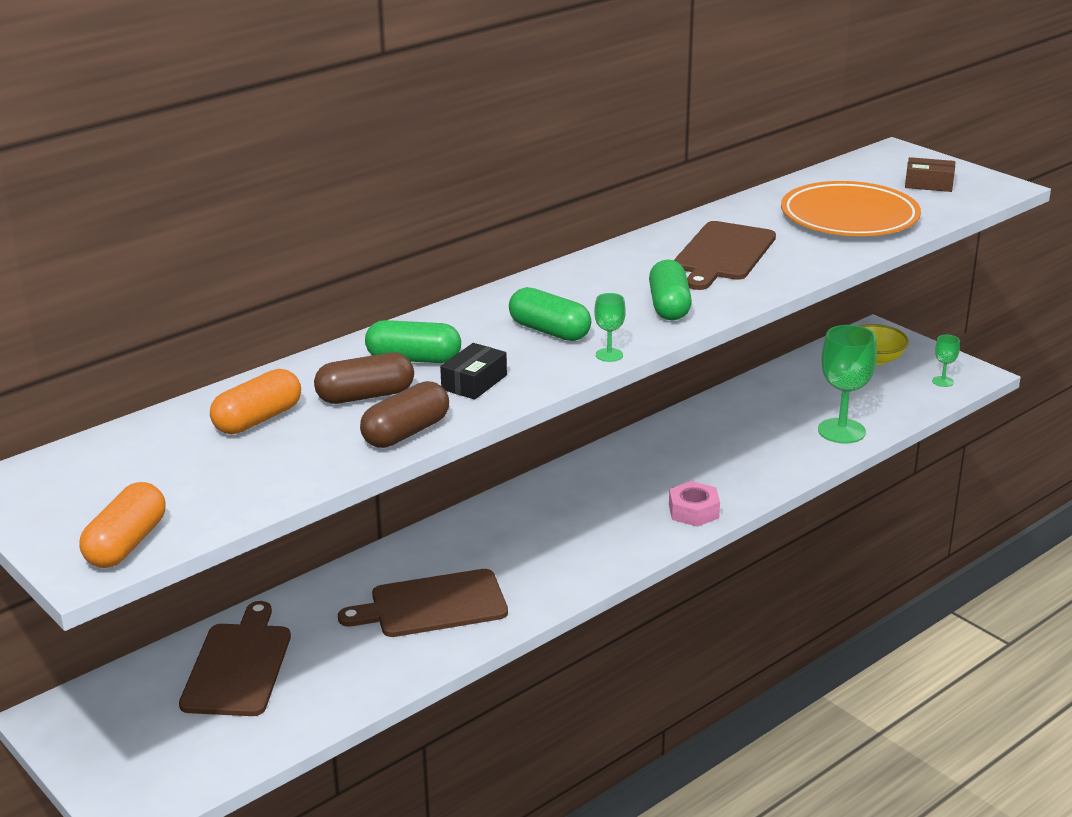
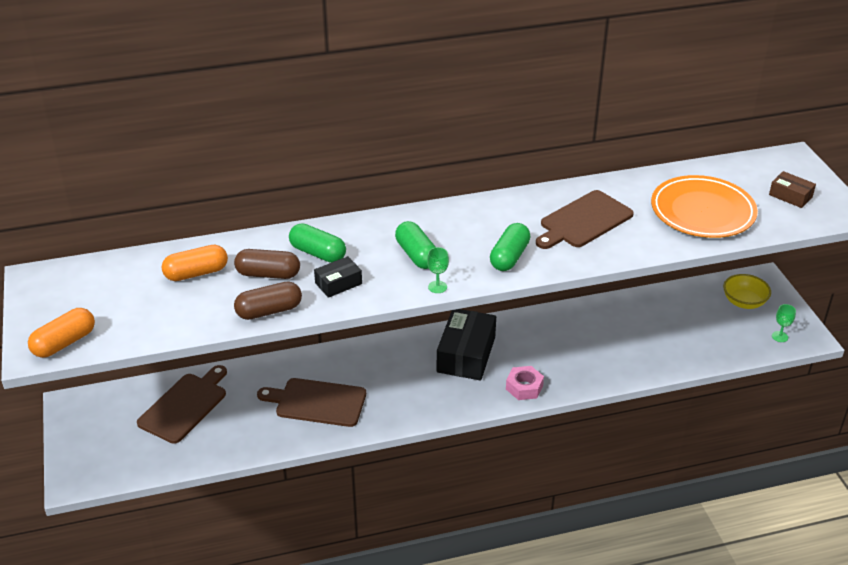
camera: 25 degrees right, 10 degrees up
(590, 497) = (466, 354): none -> black box
(841, 431) = (672, 355): green goblet -> none

